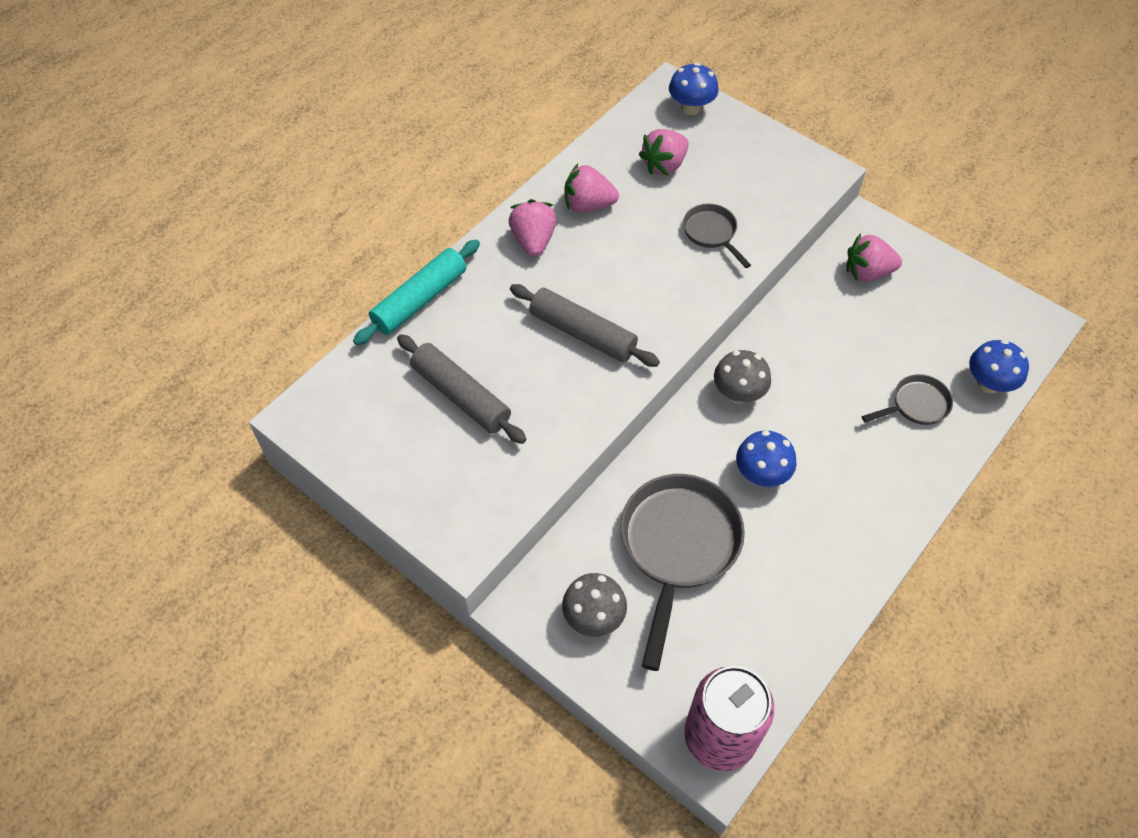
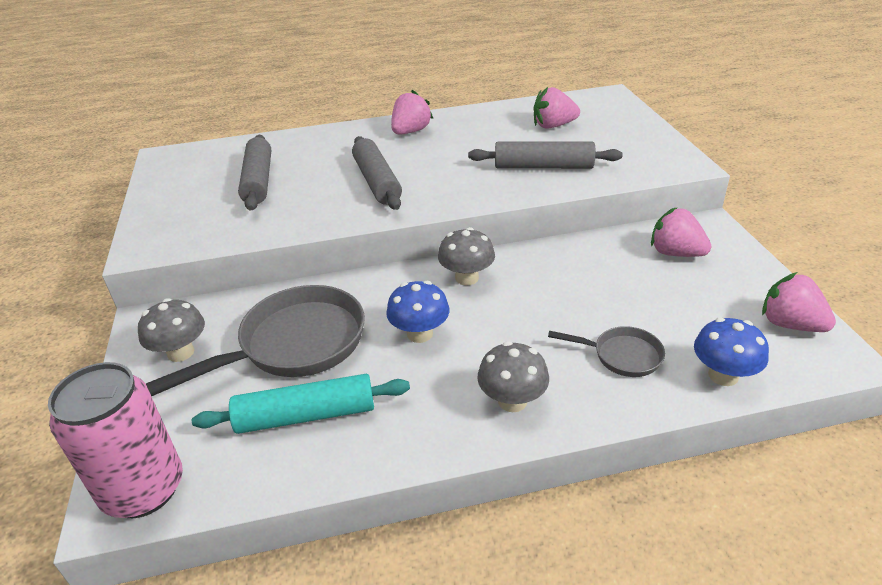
camera: 40 degrees right, 20 degrees down
(420, 300) = (304, 133): turquoise rolling pin -> turquoise rolling pin (306, 416)
(588, 205) = (471, 127): pink strawberry -> pink strawberry (790, 324)
(691, 107) = (612, 106): blue mushroom -> none
(712, 233) = (543, 167): grey pan -> grey rolling pin
(883, 492) = (512, 401): none -> grey mushroom

